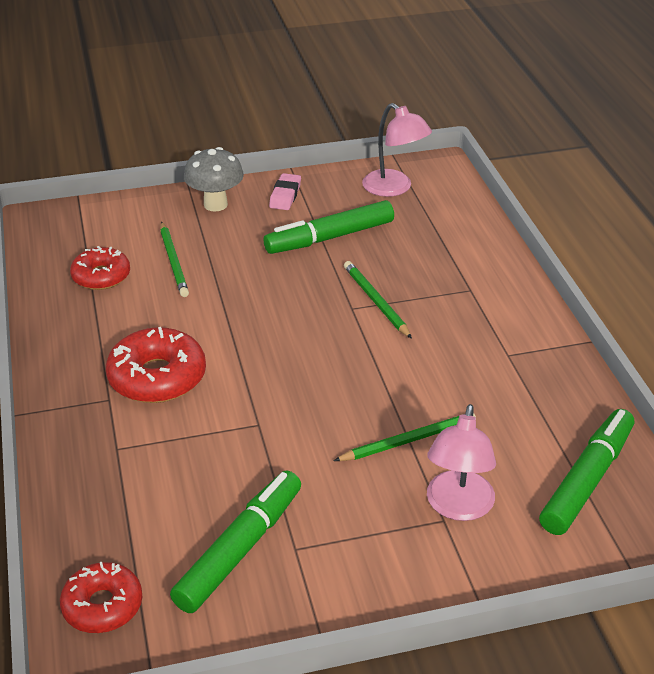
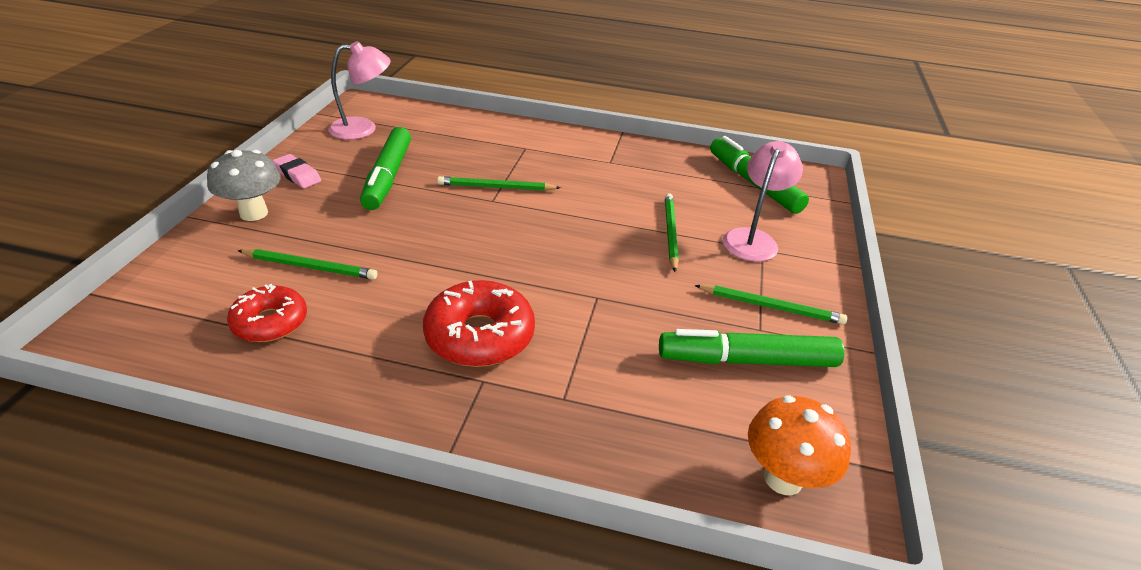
camera: 65 degrees left, 0 degrees up
(102, 605) = (783, 478): red donut -> orange mushroom
(240, 549) = (747, 360): green marker -> green marker turned 60 degrees counterclockwise
(339, 549) = (771, 307): none -> green pencil
(458, 507) = (753, 239): pink lamp -> pink lamp turned 105 degrees counterclockwise

